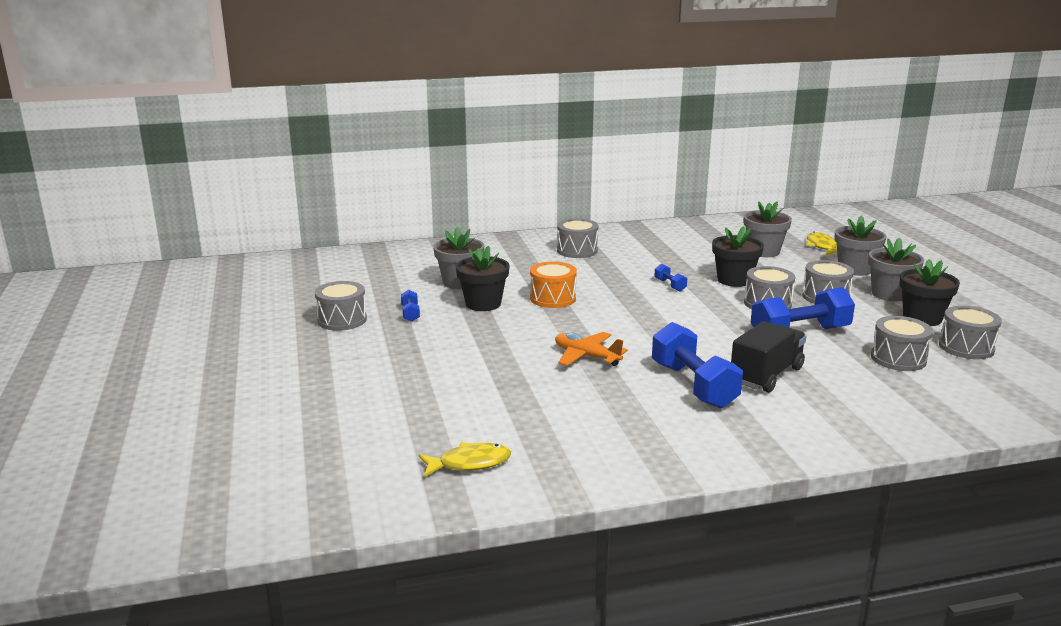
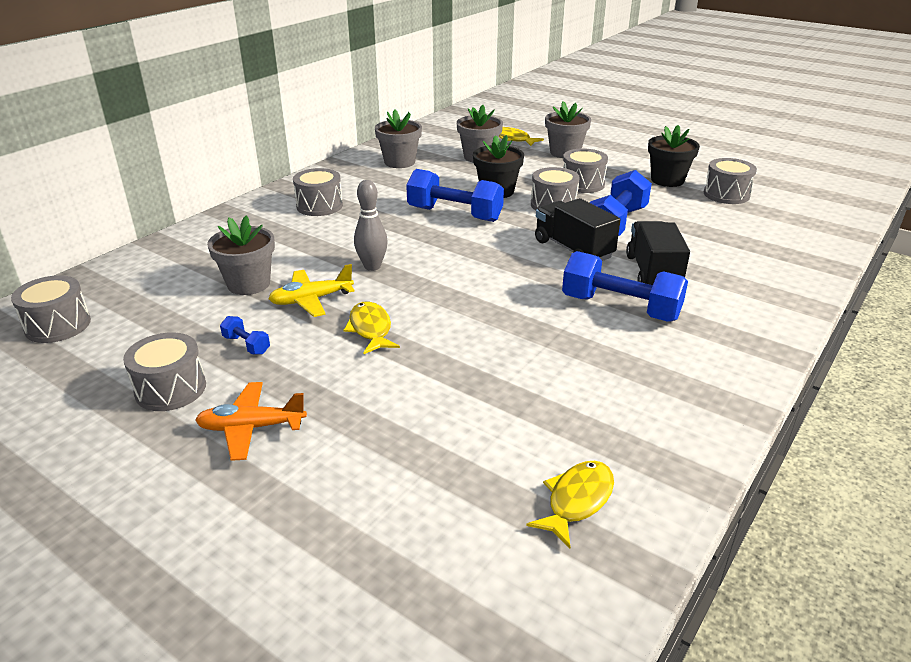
camera: 40 degrees left, 10 degrees up
(483, 304) = (311, 300): black flower pot -> yellow plane
(493, 332) = (370, 329): none -> yellow fish
(553, 298) = (372, 266): orange drum -> grey bowling pin
(586, 356) = (495, 318): orange plane -> orange plane (251, 428)
(670, 285) = (454, 214): blue dumbbell -> blue dumbbell, size x2.25
(726, 337) = (573, 249): none -> black truck
(889, 294) = (618, 167): grey flower pot -> grey flower pot (399, 162)
(898, 358) = (706, 220): grey drum -> grey drum (58, 325)

